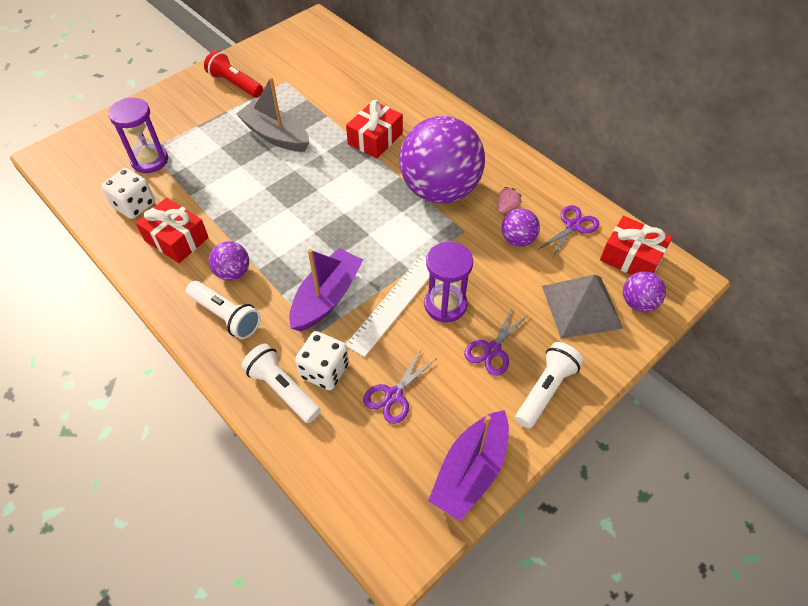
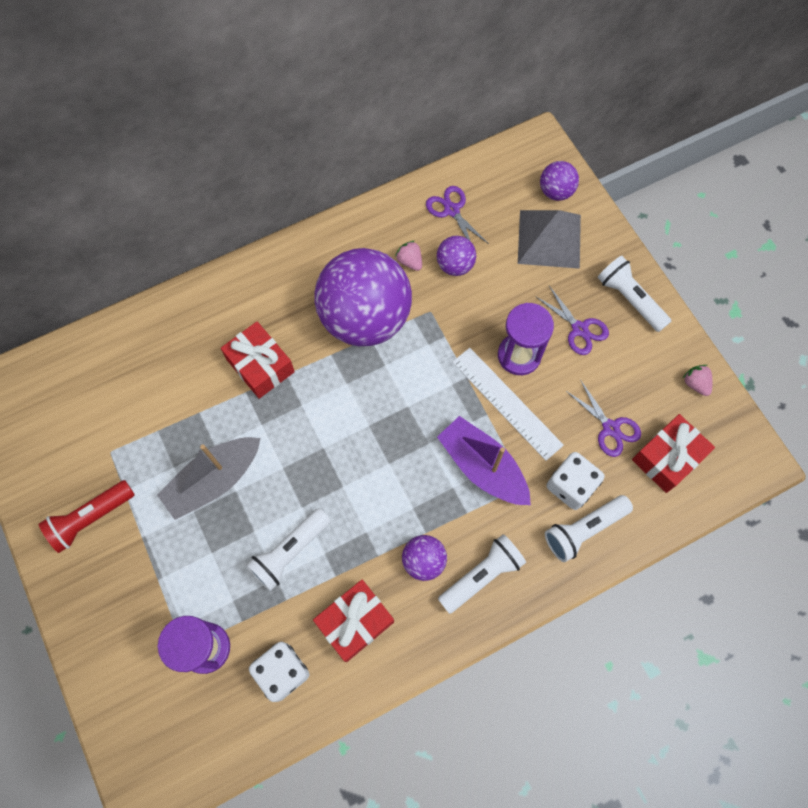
camera: 75 degrees left, 15 degrees up
(227, 188) = (289, 552): none -> white flashlight
(470, 471) = (695, 384): purple boat -> pink strawberry
(631, 257) = (503, 176): red gift -> red gift (667, 457)

